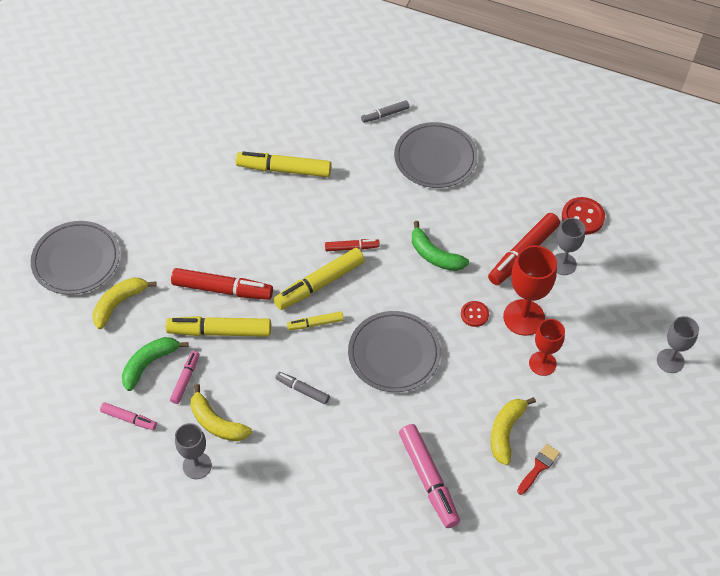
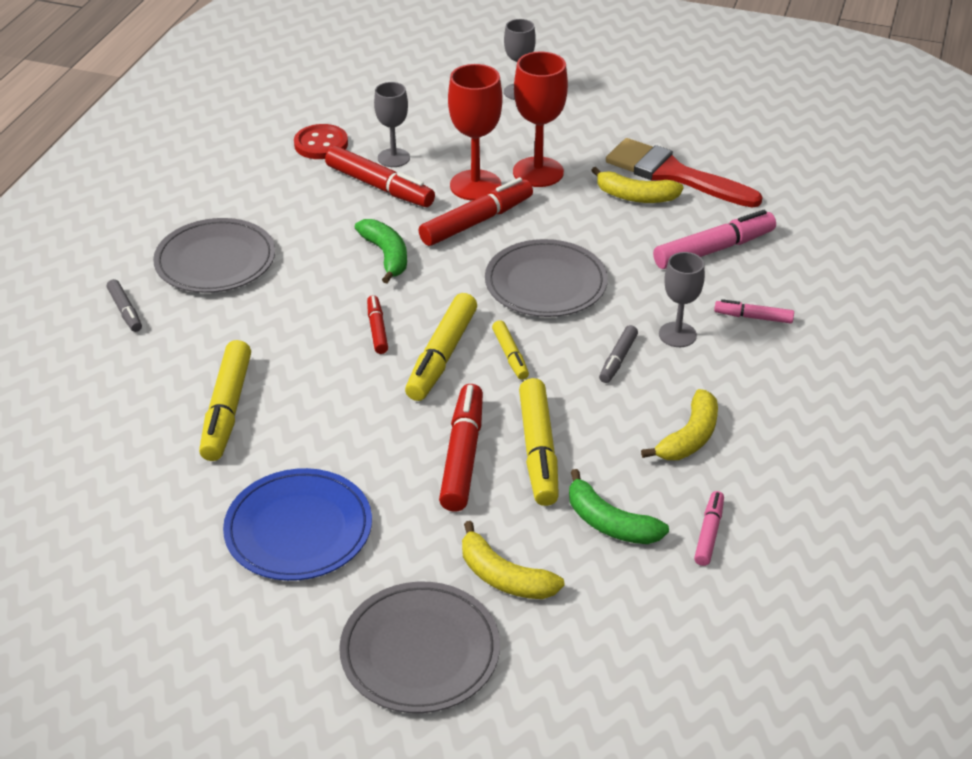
camera: 95 degrees left, 15 degrees down
(177, 206) = (298, 529): none -> blue plate
(185, 380) = (628, 478): pink marker -> pink marker (753, 317)
(197, 465) = (760, 450): grey goblet -> grey goblet (677, 335)
(320, 284) = (442, 355): yellow marker -> yellow marker turned 60 degrees clockwise
(435, 255) = (386, 255): green banana -> green banana turned 60 degrees counterclockwise
(474, 314) = (476, 222): red button -> red marker
(538, 467) = (673, 174): red brush -> red brush, size x2.32
(542, 363) = (538, 172): red goblet -> red goblet, size x1.55

